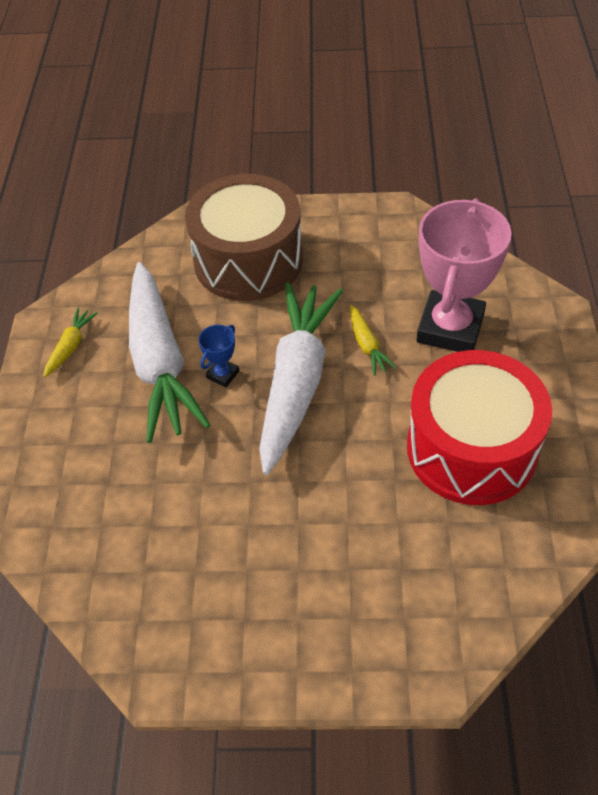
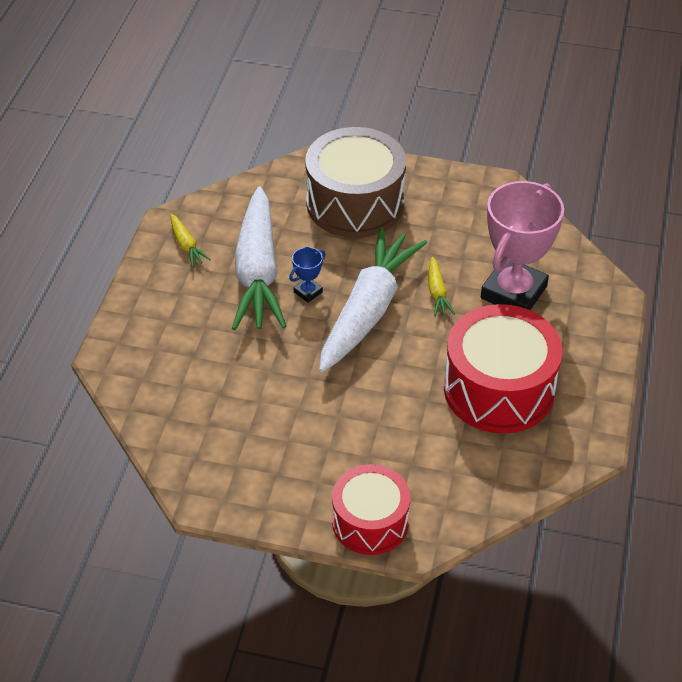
camera: 10 degrees right, 5 degrees down
(70, 346) = (186, 245): yellow carrot -> yellow carrot turned 120 degrees clockwise
(375, 660) = (370, 522): none -> red drum

